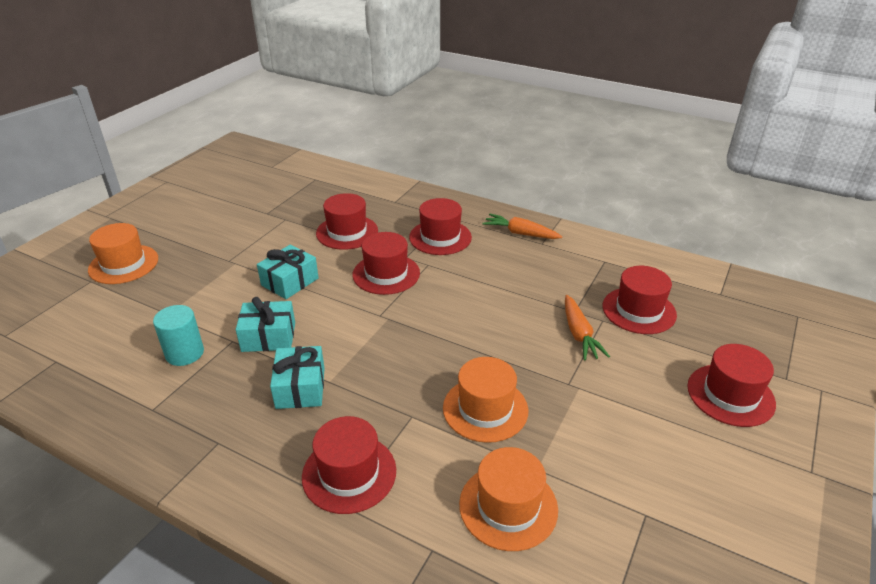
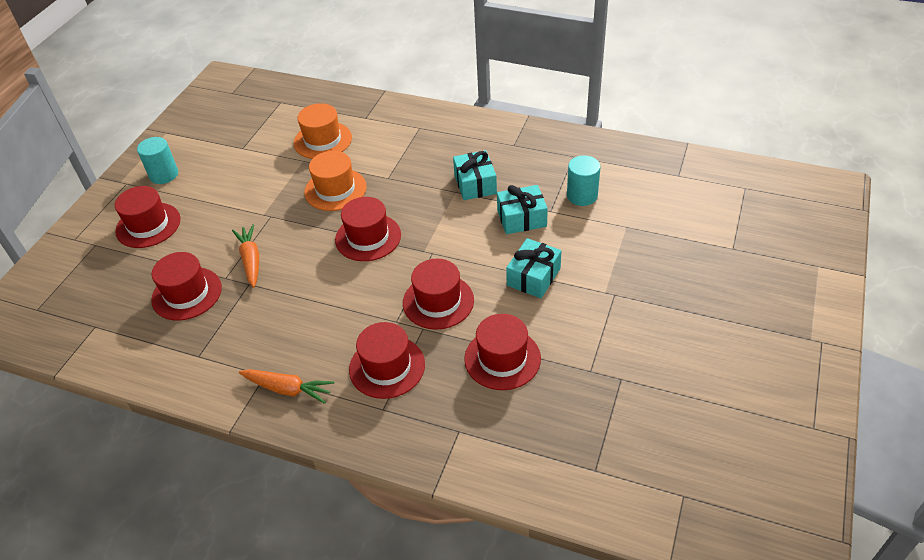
camera: 175 degrees right, 10 degrees up
(123, 264) = (721, 273): orange hat -> none
(349, 473) = (421, 142): red hat -> red hat (368, 237)
(757, 478) = (164, 175): none -> turquoise cylinder

